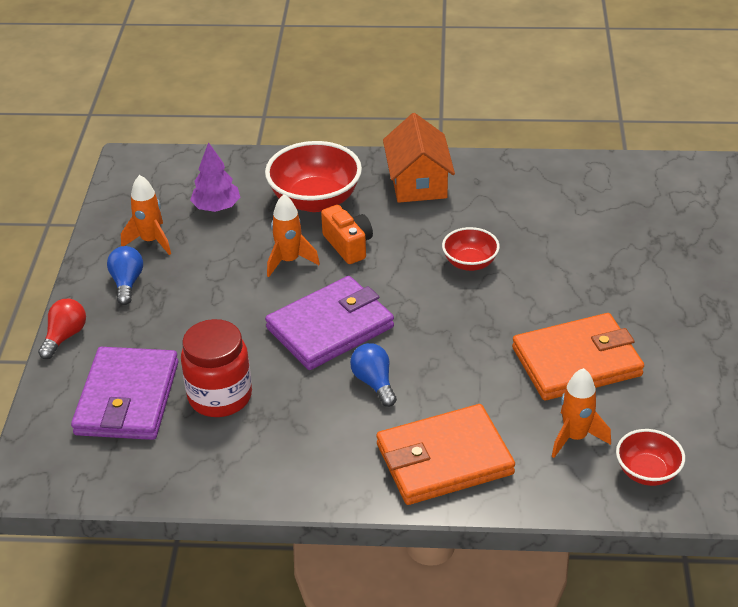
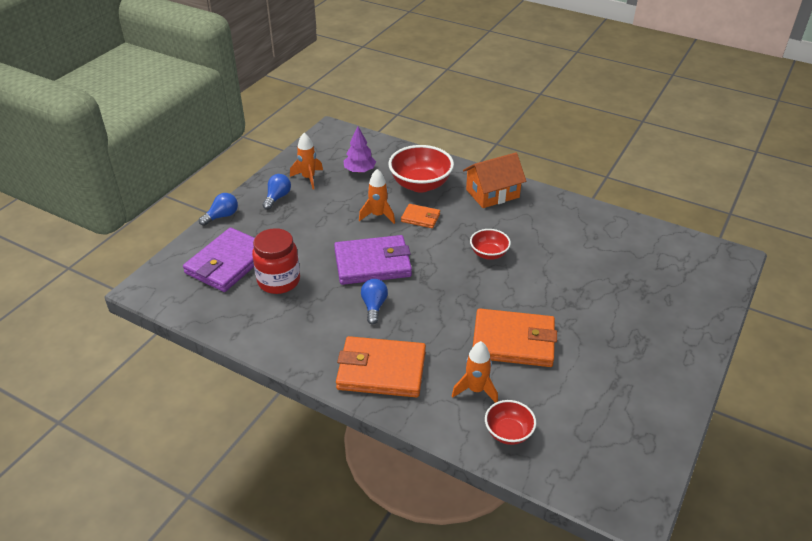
camera: 25 degrees right, 0 degrees up
(65, 337) = (222, 216): red light bulb -> blue light bulb
(348, 245) = (420, 218): orange camera -> orange wallet
(418, 182) = (492, 193): orange house -> orange house turned 45 degrees clockwise

